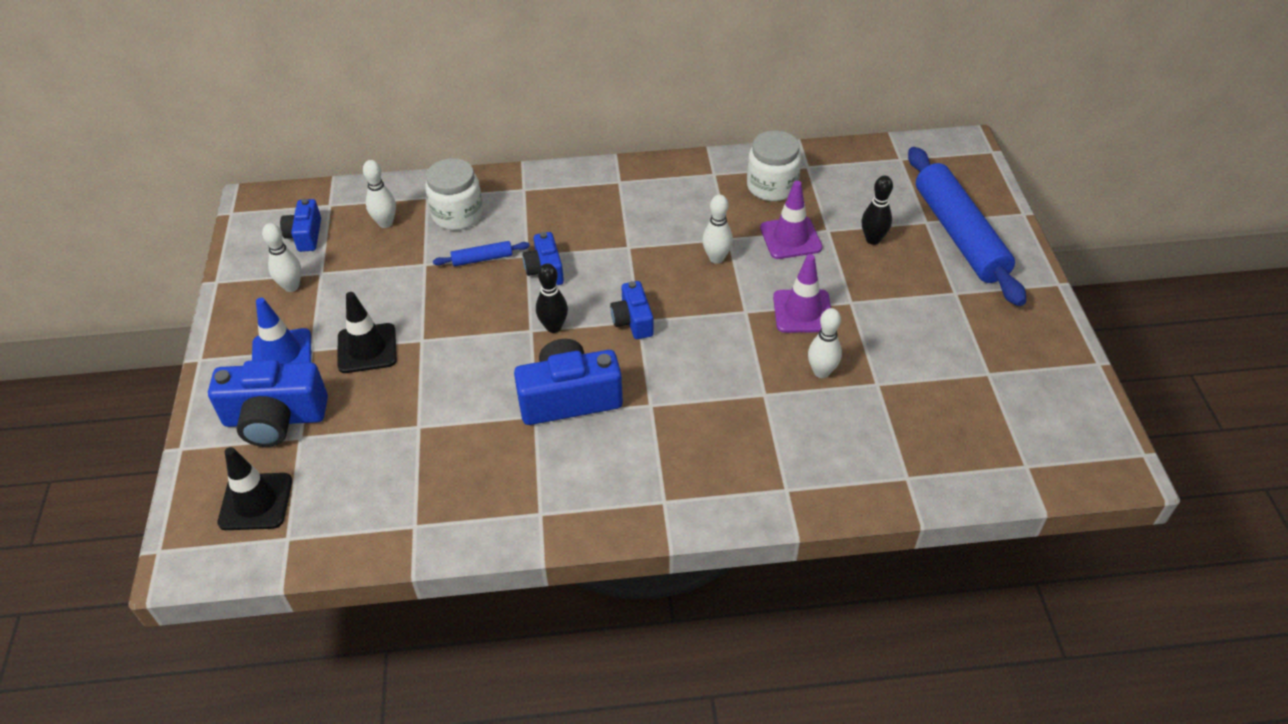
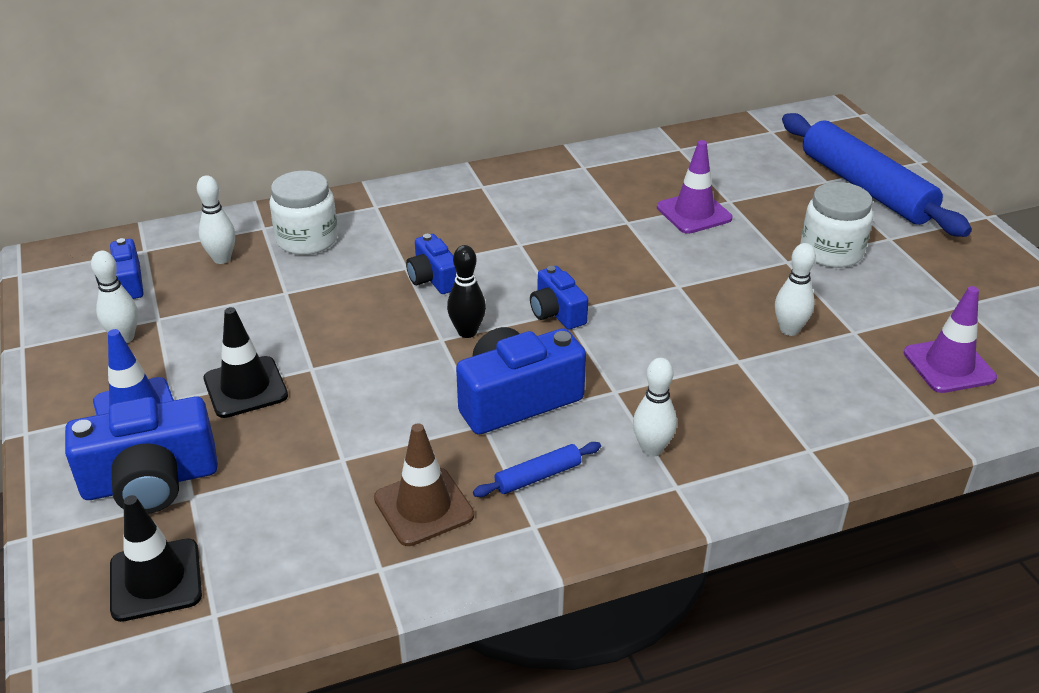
camera: 15 degrees left, 10 degrees down
(464, 480) = (423, 507): none -> brown traffic cone
(482, 259) = (354, 278): blue rolling pin -> blue rolling pin (538, 476)
(716, 258) = (623, 241): white bowling pin -> white bowling pin (652, 449)
(772, 186) = (651, 170): white jar -> white jar (831, 252)
(802, 311) = (740, 277): purple traffic cone -> purple traffic cone (949, 365)
(873, 239) = (780, 203): black bowling pin -> none

